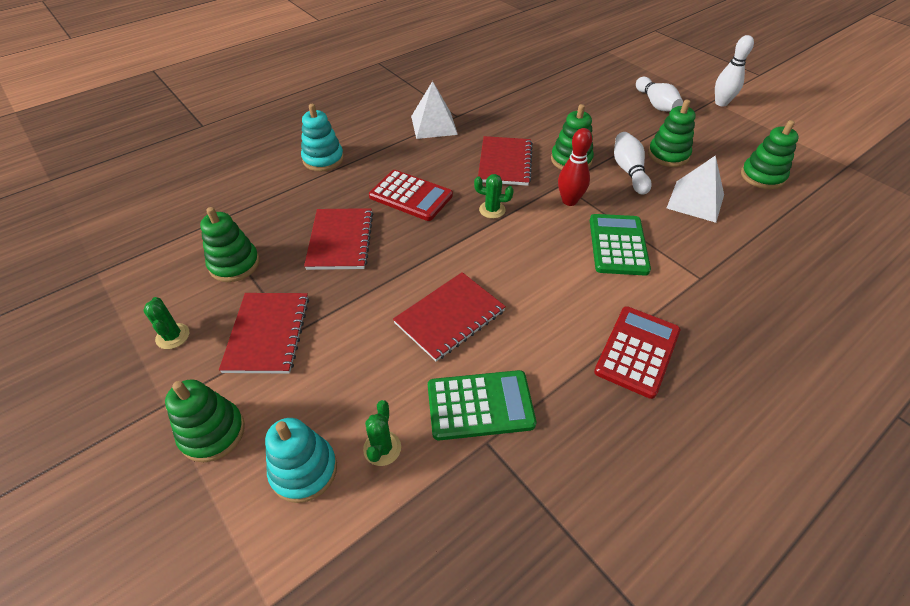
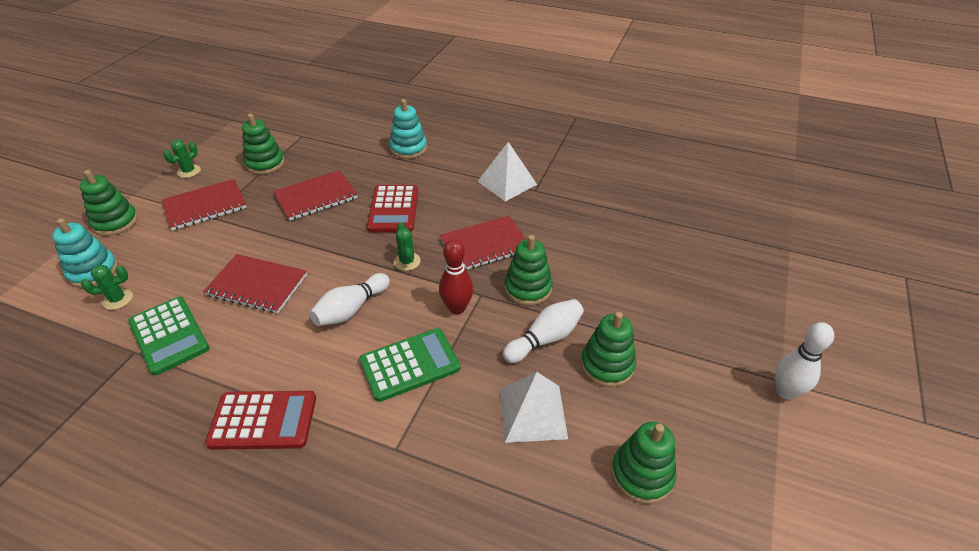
camera: 60 degrees right, 5 degrees down
(656, 104) = (710, 326): white bowling pin -> white bowling pin (351, 309)

